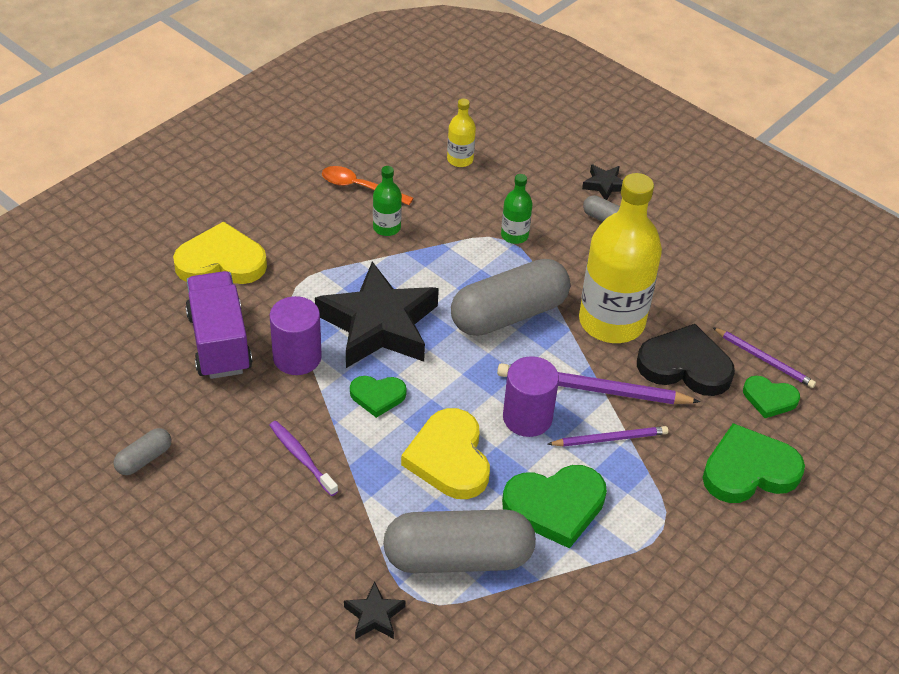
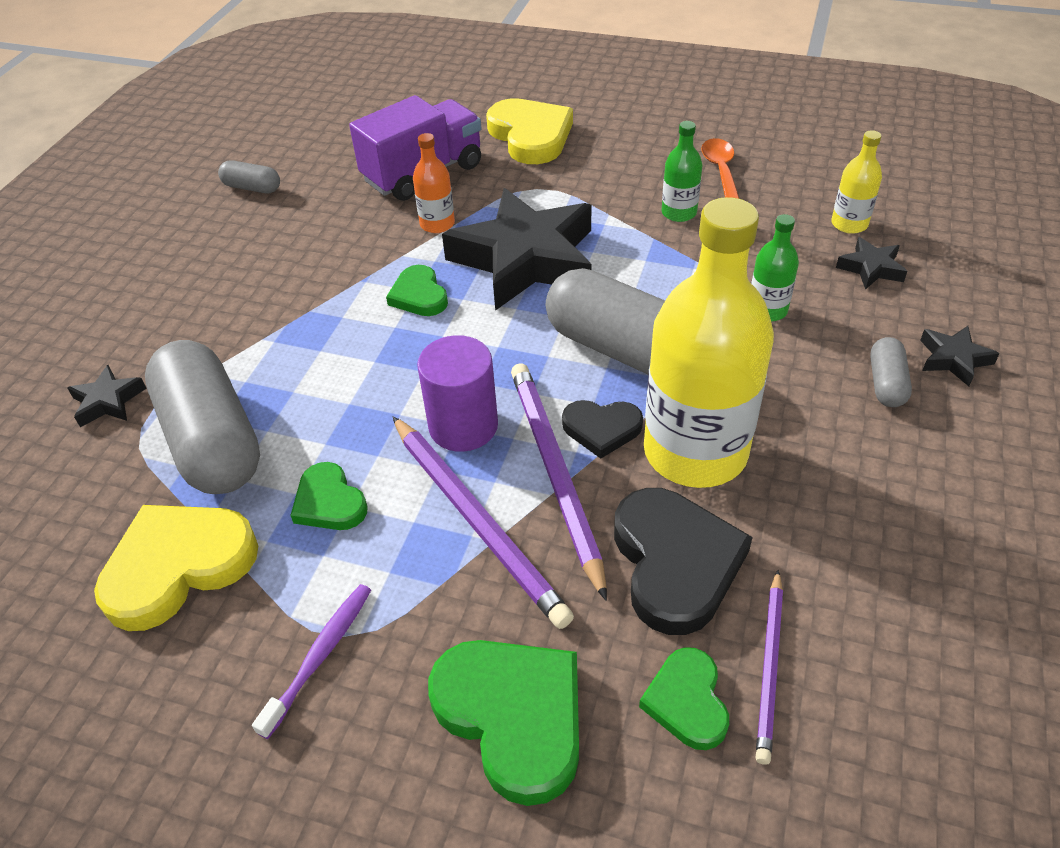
camera: 70 degrees right, 0 degrees up
(297, 357) = (437, 224): purple cylinder -> orange bottle
(301, 457) = (302, 275): purple toothbrush -> purple toothbrush (320, 656)
(449, 458) = (359, 381): yellow heart -> yellow heart (178, 566)
(508, 173) = (871, 268): none -> black star
(555, 506) = (329, 502): green heart -> green heart, size x0.57
(569, 354) = (602, 429): none -> black heart
(609, 439) = (476, 520): purple pencil -> purple pencil, size x1.68

